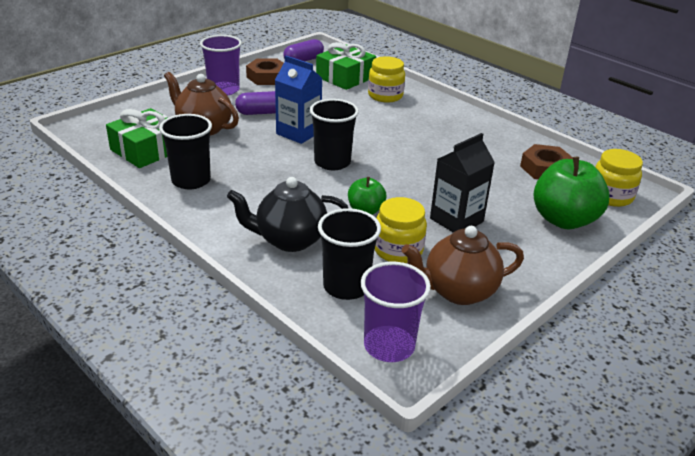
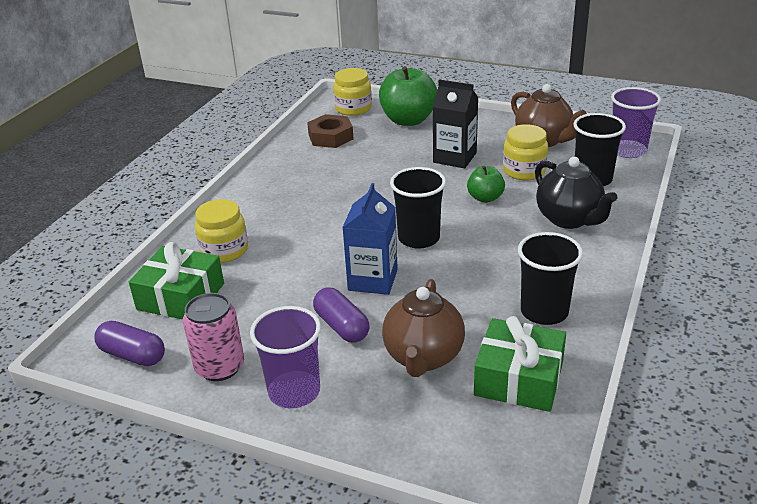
camera: 110 degrees left, 0 degrees up
(267, 77) = (220, 367): brown nut -> pink can

